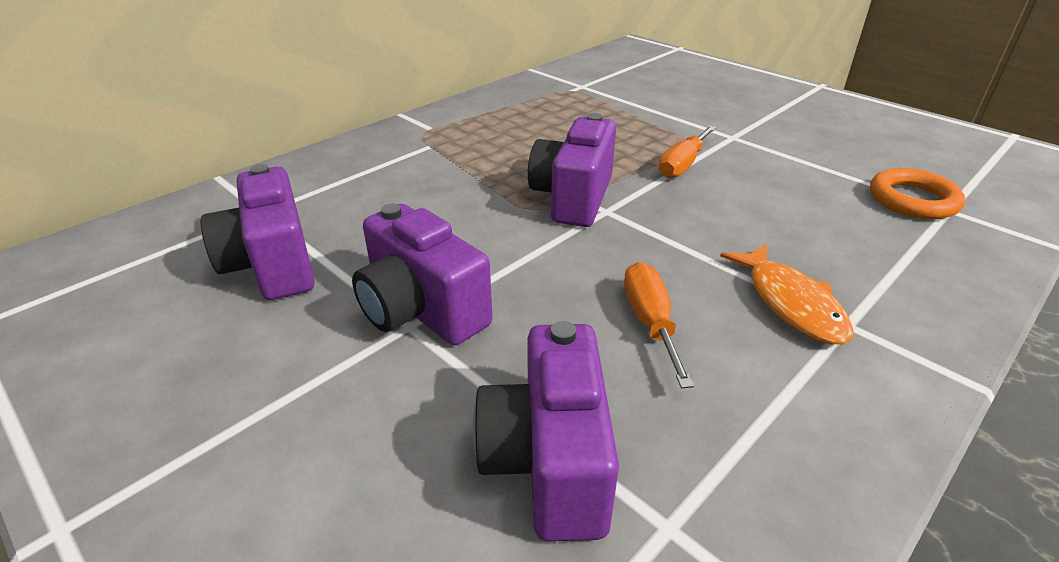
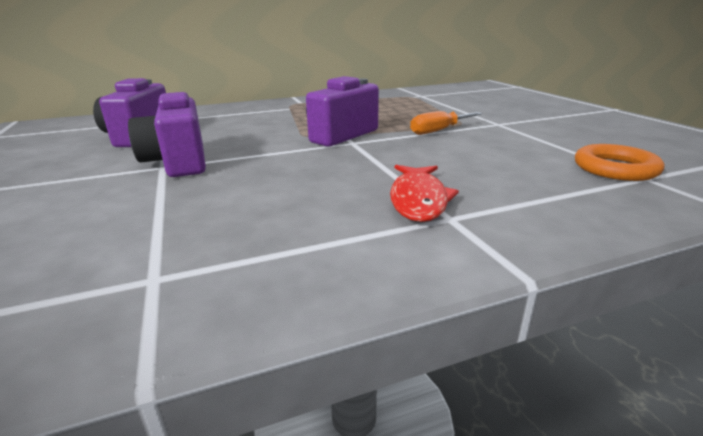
camera: 25 degrees right, 10 degrees down
(549, 461) = (137, 232): purple camera -> none
(650, 322) = (300, 190): orange screwdriver -> none
(791, 303) = (418, 200): orange fish -> red fish

